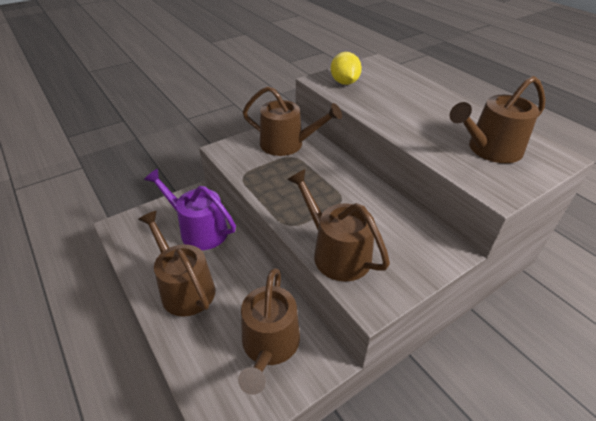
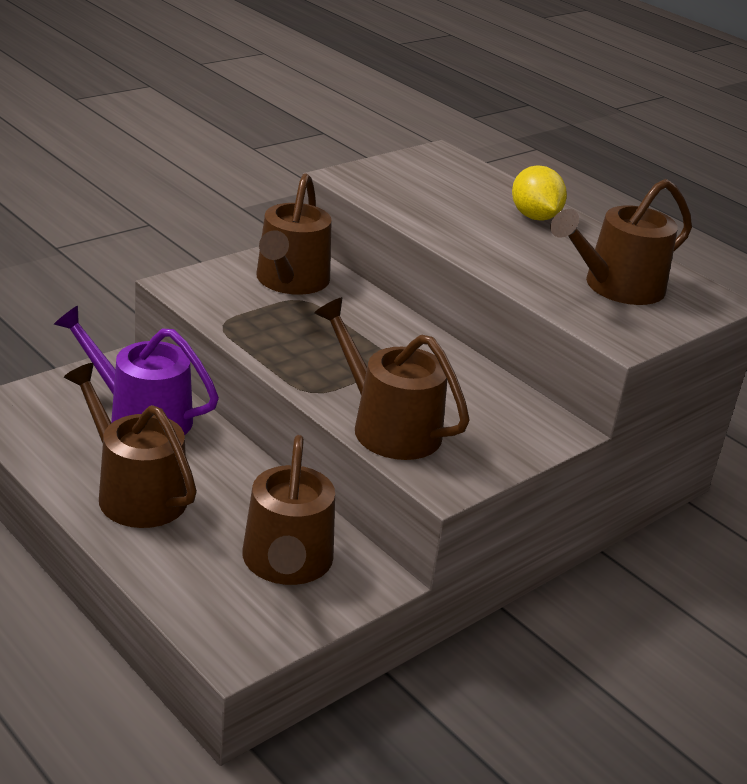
camera: 10 degrees left, 10 degrees down
(287, 144) = (290, 281): brown watering can -> brown watering can turned 90 degrees clockwise
(344, 82) = (388, 183): yellow lemon -> yellow lemon (534, 217)

